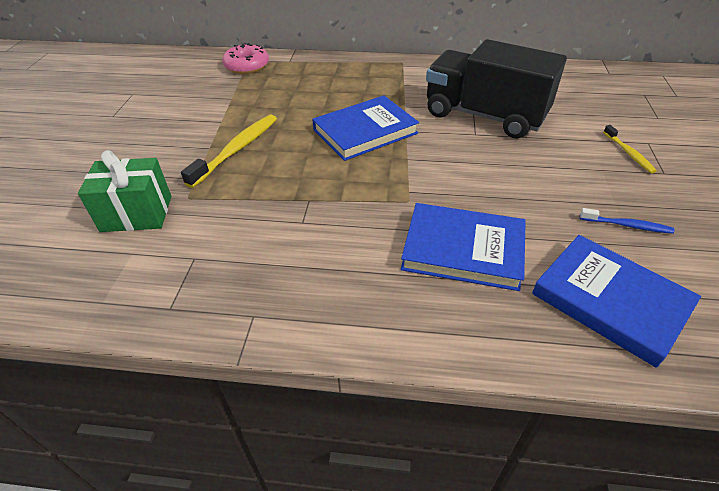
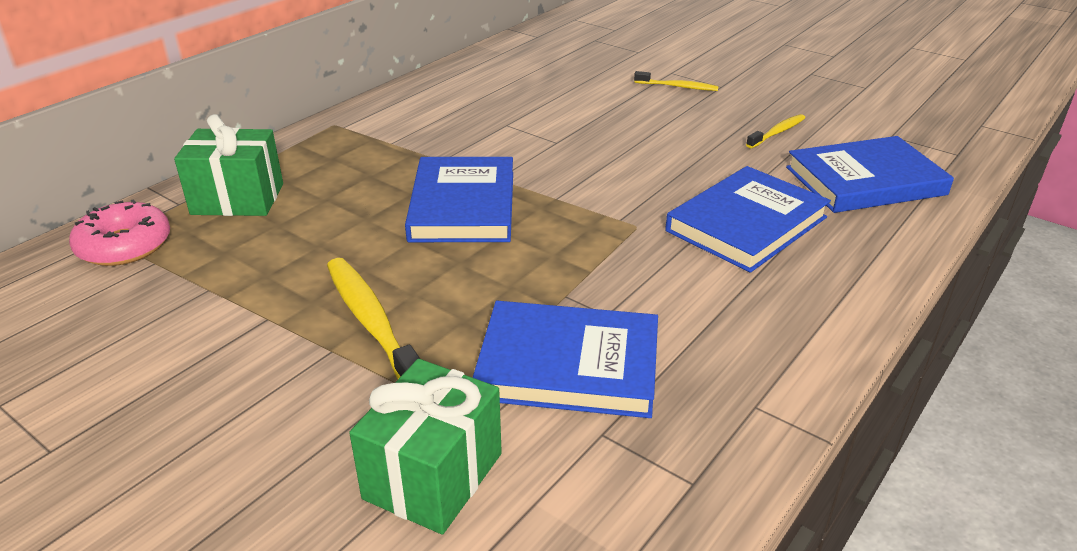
camera: 60 degrees left, 10 degrees down
(244, 225) = (568, 365): none -> blue book
(306, 71) = (238, 199): none -> green gift
(484, 116) = (528, 123): black truck -> none
(627, 225) = (777, 132): blue toothbrush -> yellow toothbrush

